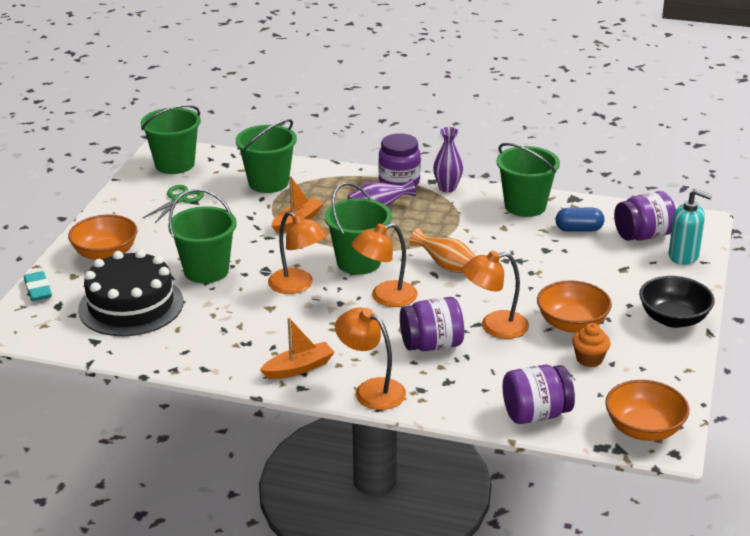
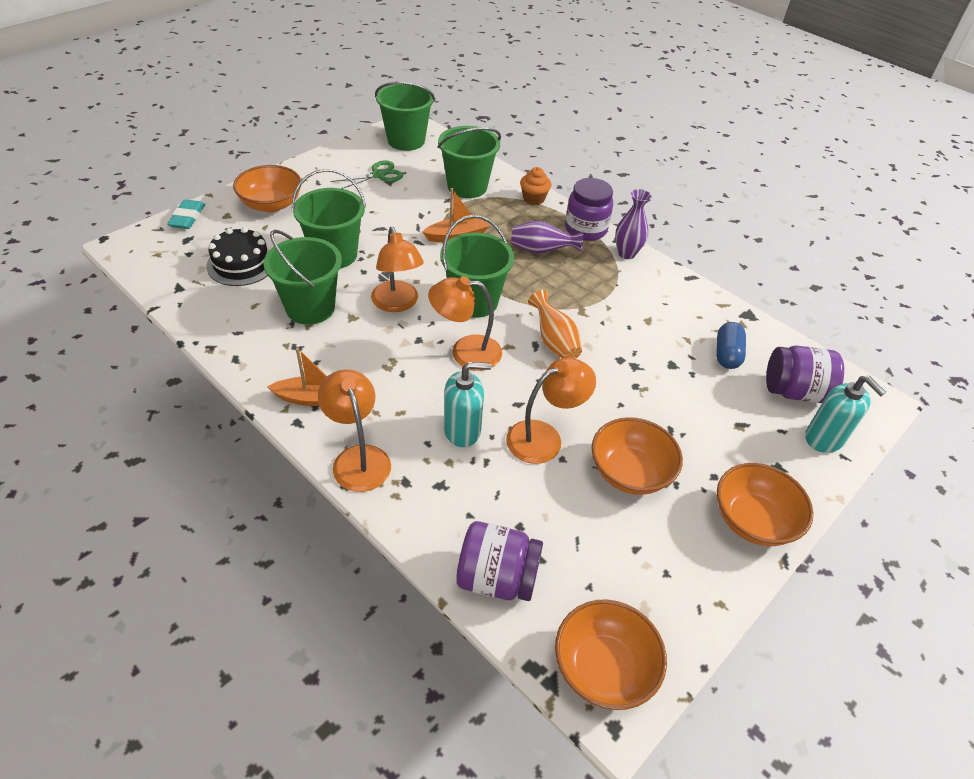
camera: 25 degrees right, 15 degrees up
(131, 305) = (241, 264): black cake -> black cake, size x0.65
(431, 345) = (462, 430): purple jar -> turquoise soap dispenser
(494, 327) = (544, 437): orange lamp -> orange lamp turned 135 degrees clockwise
(525, 206) = (689, 304): green bucket -> green bucket (310, 308)
(579, 229) = (726, 354): blue capsule -> blue capsule turned 75 degrees clockwise
(589, 359) = (614, 530): orange cupcake -> orange cupcake (533, 199)
(673, 319) = (753, 520): black bowl -> orange bowl

